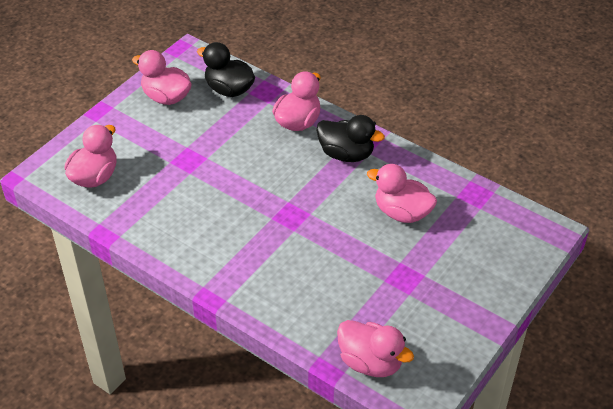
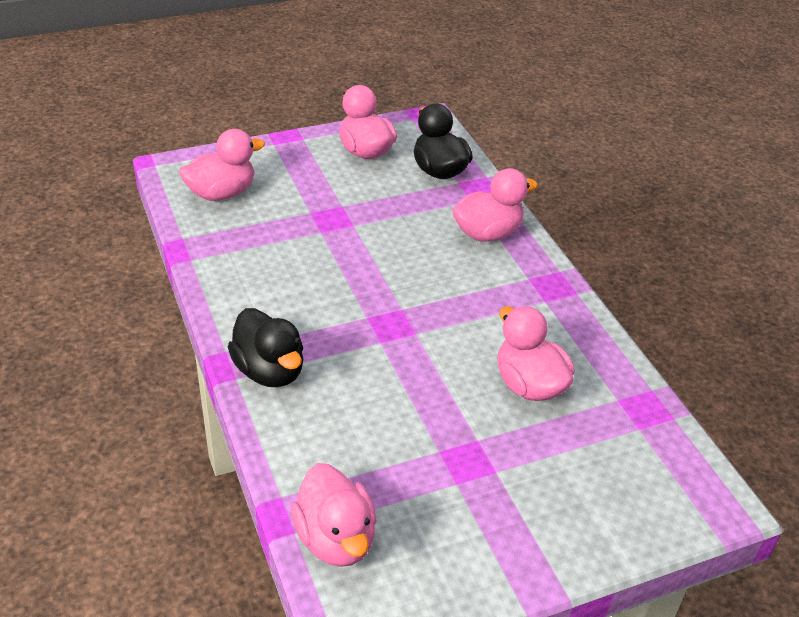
camera: 30 degrees right, 5 degrees down
(346, 154) = (515, 290): black duck -> black duck (269, 371)

